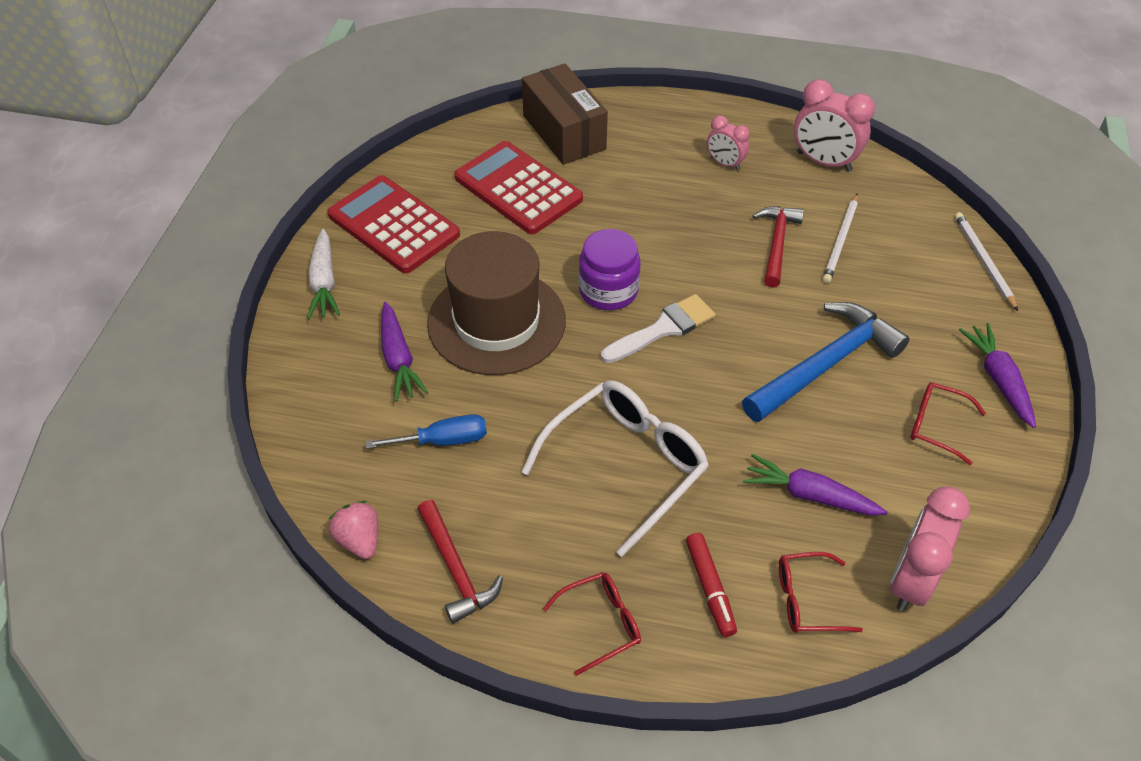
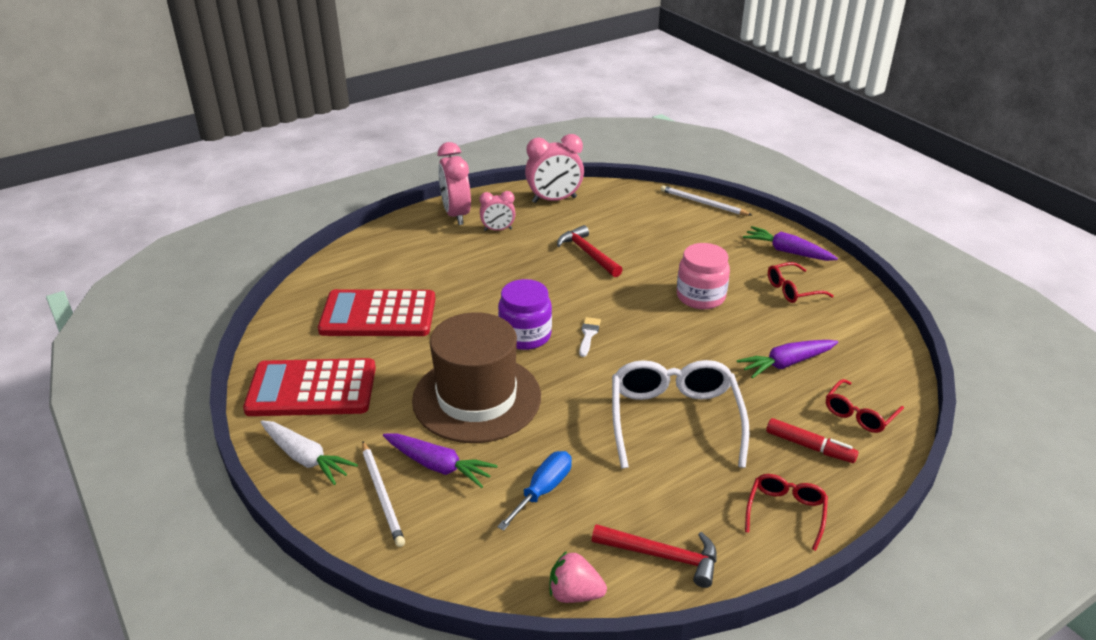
camera: 45 degrees left, 15 degrees down
(564, 132) = (365, 266): brown box -> none
(663, 329) = (588, 335): white brush -> white brush, size x0.56
(825, 364) = (700, 297): blue hammer -> pink jar
(840, 240) = (620, 233): white pencil -> white pencil (382, 495)
(911, 580) = (886, 367): pink clock -> pink clock (456, 215)

